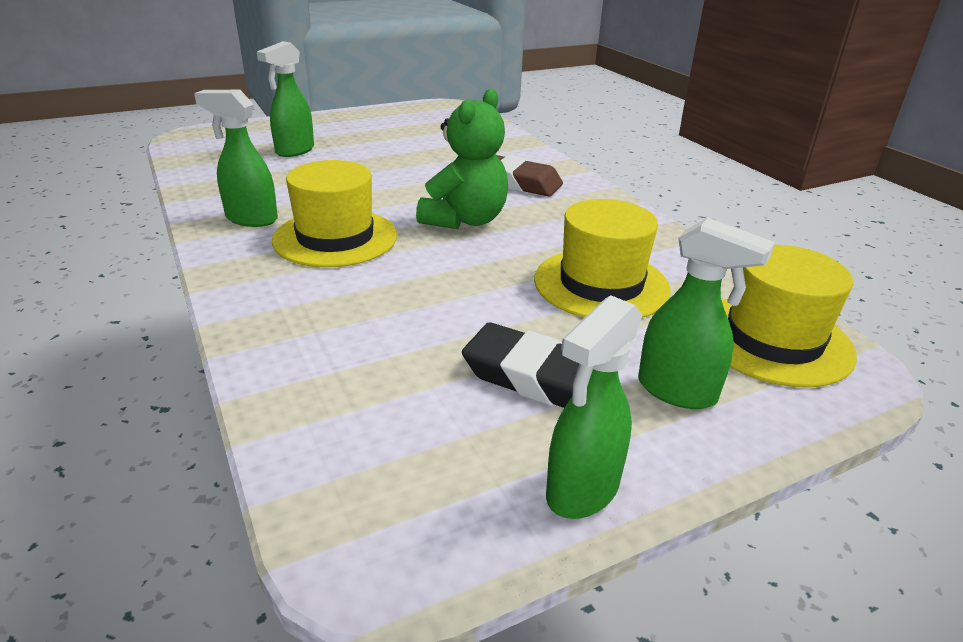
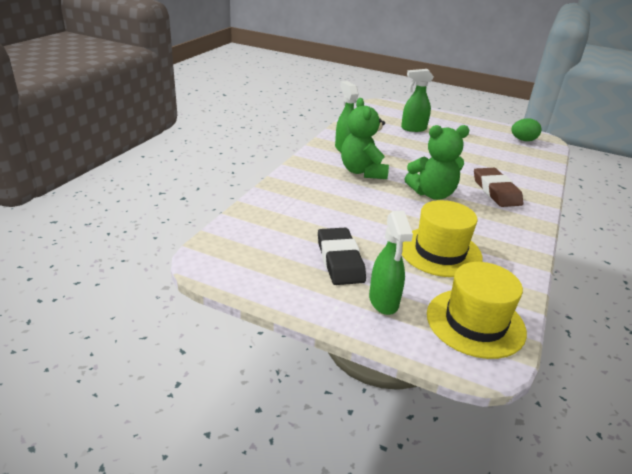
camera: 50 degrees right, 0 degrees up
(335, 238) = (362, 172): yellow hat -> green teddy bear
(434, 115) = (523, 140): none -> green egg
(581, 491) = (286, 295): green spray bottle -> none

